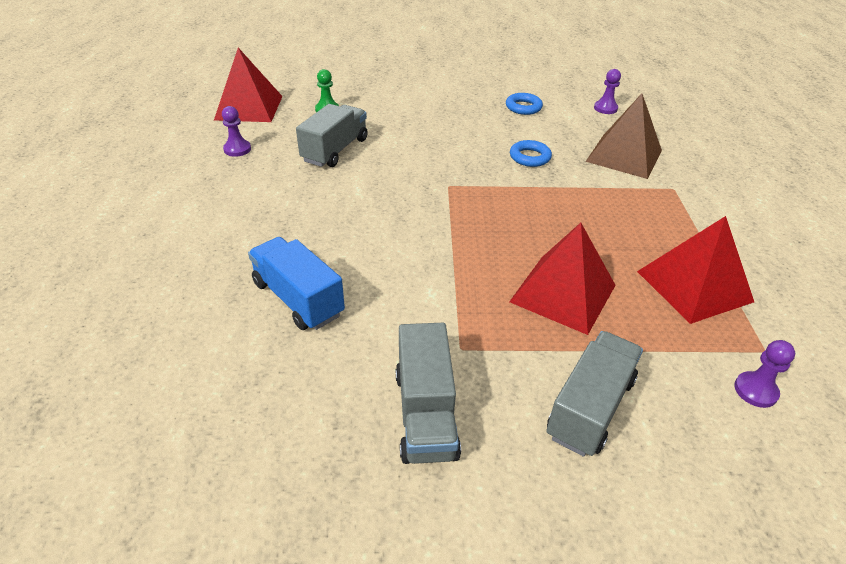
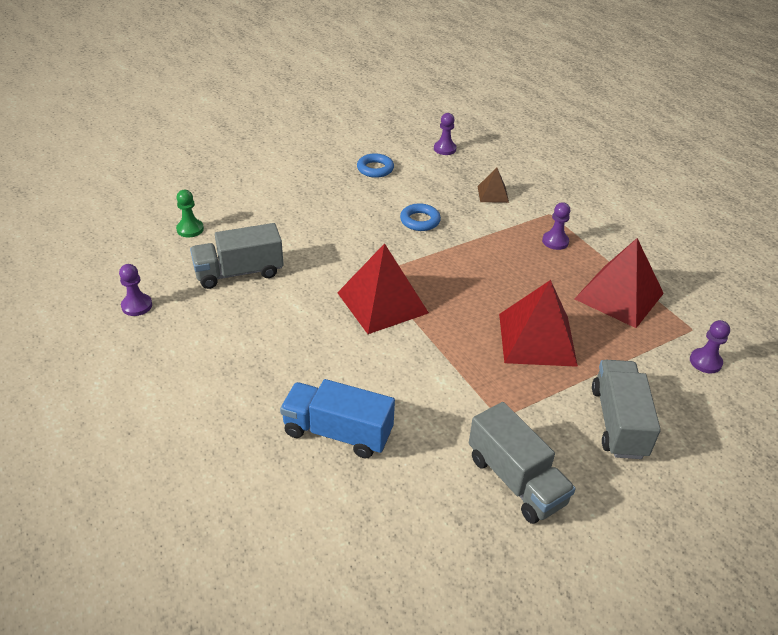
camera: 30 degrees left, 0 degrees up
(249, 108) = (102, 253): red pyramid -> red pyramid (382, 303)
(335, 150) = (239, 272): grey truck -> grey truck turned 105 degrees counterclockwise
(624, 156) = (493, 194): brown pyramid -> brown pyramid, size x0.50
(659, 214) = (555, 241): none -> purple pawn

